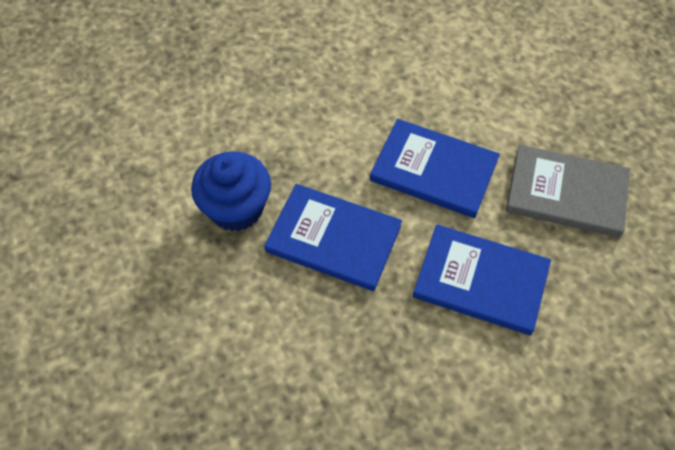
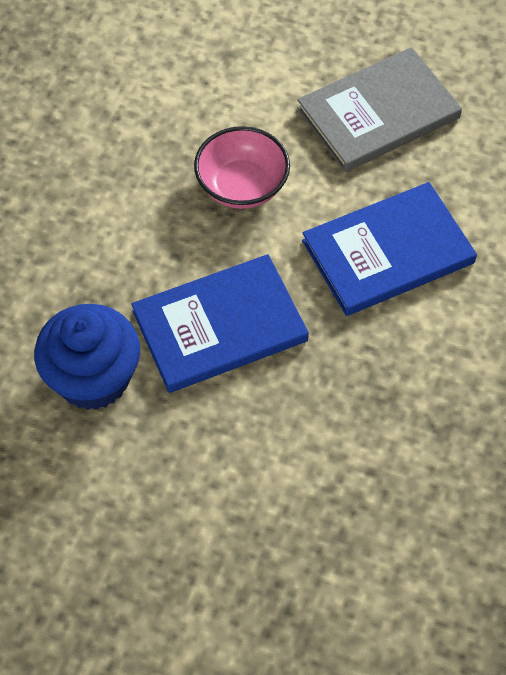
camera: 45 degrees left, 0 degrees up
(434, 170) = (242, 186): blue book -> pink bowl

